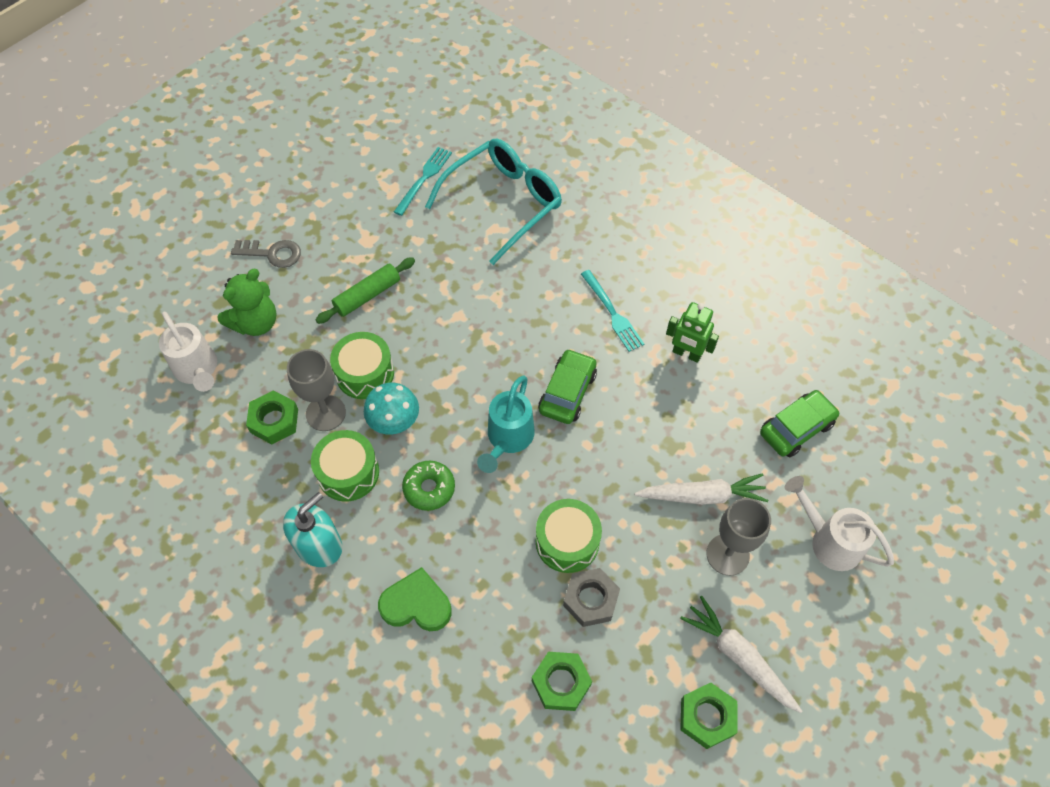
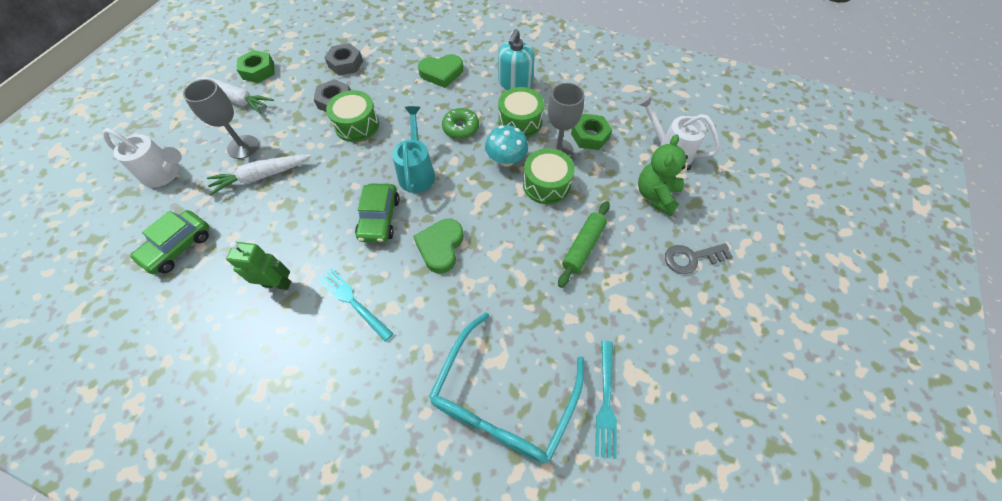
camera: 160 degrees right, 0 degrees up
(511, 339) = (440, 247): none -> green heart
(561, 683) = (345, 64): green nut -> grey nut

